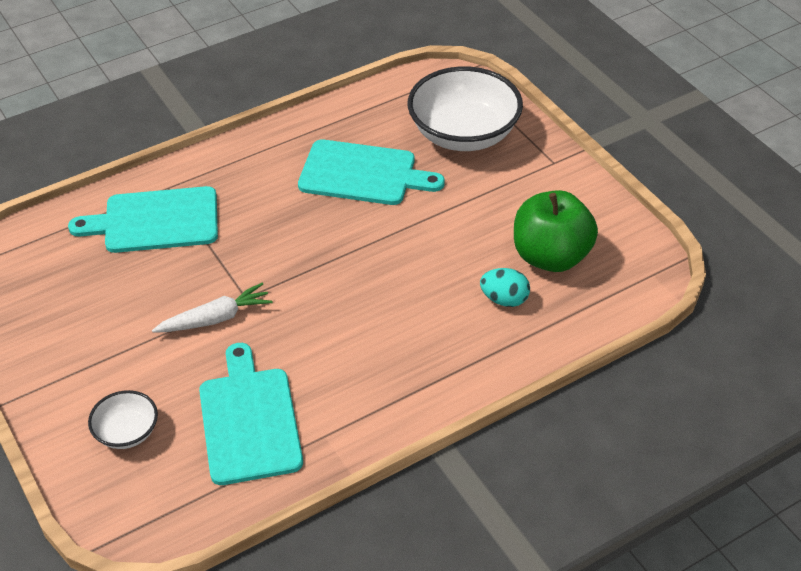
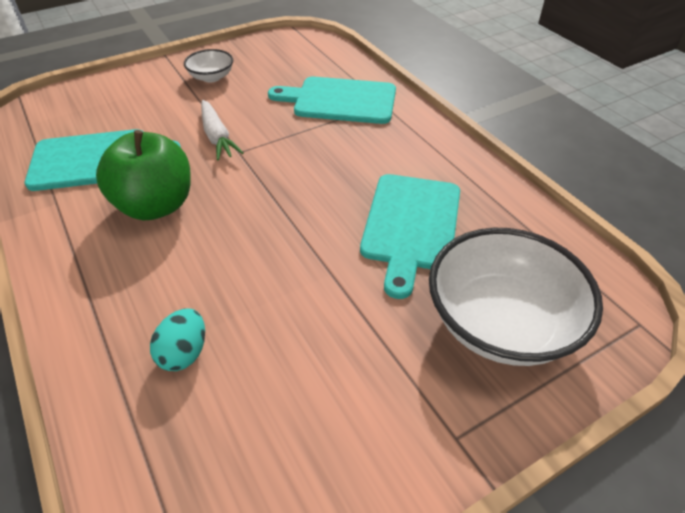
camera: 90 degrees right, 0 degrees up
(127, 432) = (114, 103): white bowl -> white bowl (211, 77)
(155, 221) = (340, 100): turquoise cutting board -> turquoise cutting board turned 75 degrees counterclockwise
(551, 257) = (251, 415): green apple -> green apple (156, 205)

